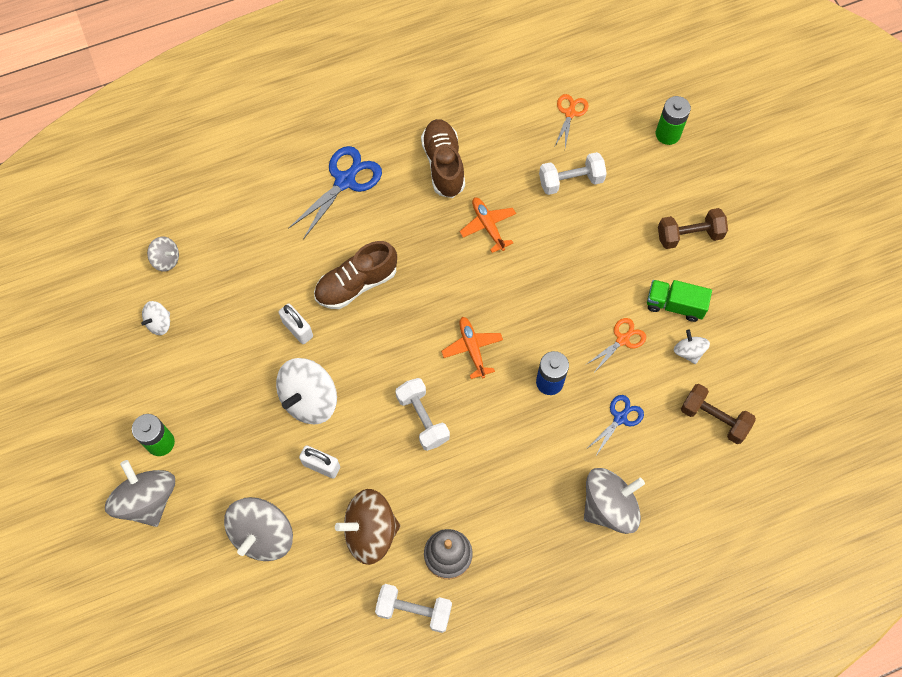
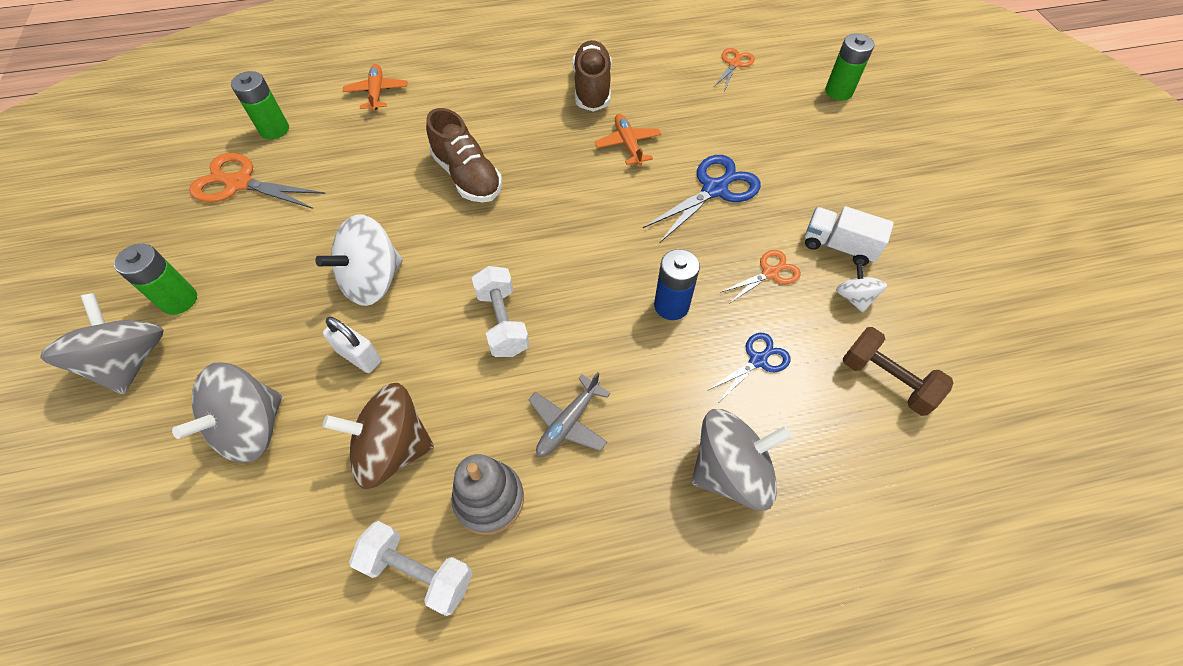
camera: 10 degrees right, 10 degrees down
(159, 323) = (239, 183): white spinning top -> orange scissors
(166, 259) = (274, 130): grey spinning top -> green battery
(298, 329) = (387, 209): white padlock -> none
(345, 180) = (486, 89): blue scissors -> blue scissors (715, 189)
(356, 284) = (467, 176): brown shoe -> brown shoe turned 105 degrees counterclockwise
(472, 348) = (583, 256): orange plane -> orange plane (377, 92)
(490, 491) = (568, 422): none -> grey plane
(571, 181) = (727, 117): white dumbbell -> none
(674, 305) = (838, 246): green truck -> white truck
(689, 235) = (859, 181): brown dumbbell -> none

